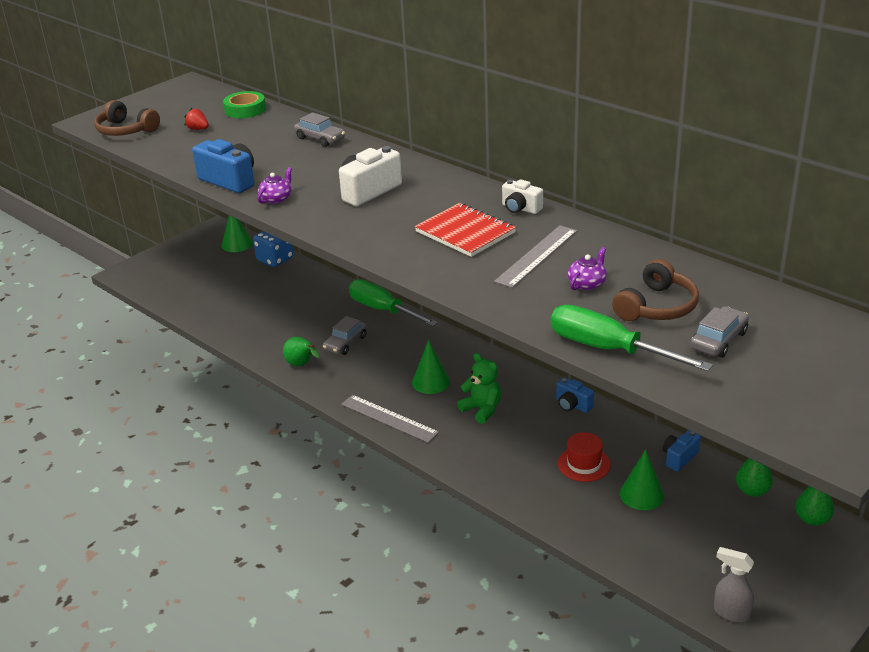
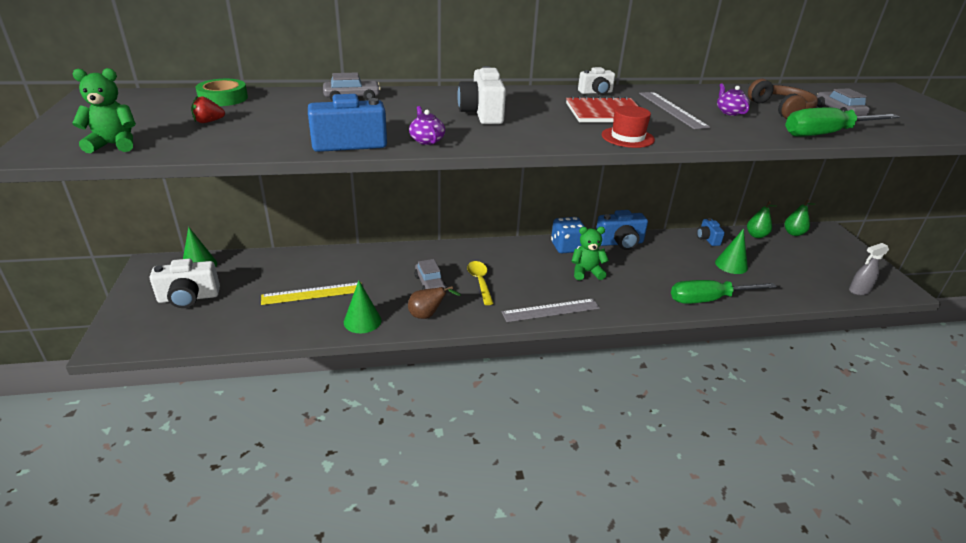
camera: 55 degrees left, 0 degrees up
(126, 130) = (114, 145): brown headphones -> green teddy bear
(198, 265) = (189, 298): none -> white camera
(264, 304) = (312, 293): none -> yellow ruler
(275, 259) = (260, 260): blue dice -> blue dice (566, 247)
(302, 365) = (427, 315): green pear -> brown pear
(382, 310) = (413, 251): green screwdriver -> green screwdriver (708, 300)
(383, 363) = (480, 282): none -> yellow spoon
(431, 382) = (529, 275): green cone -> green cone (362, 321)
(572, 405) = (620, 243): blue camera -> blue camera, size x1.65
(584, 464) = (683, 267): red hat -> red hat (627, 137)

